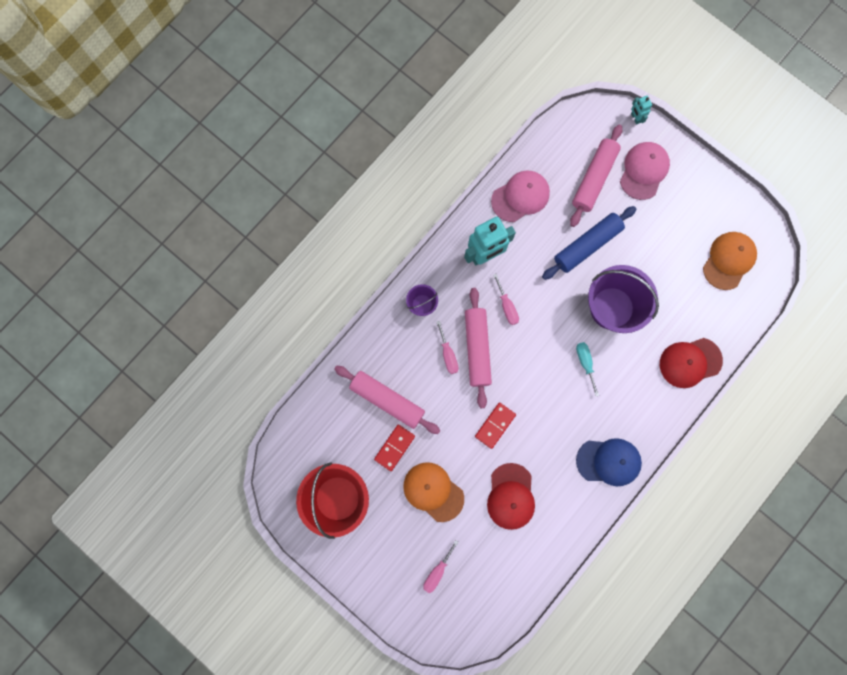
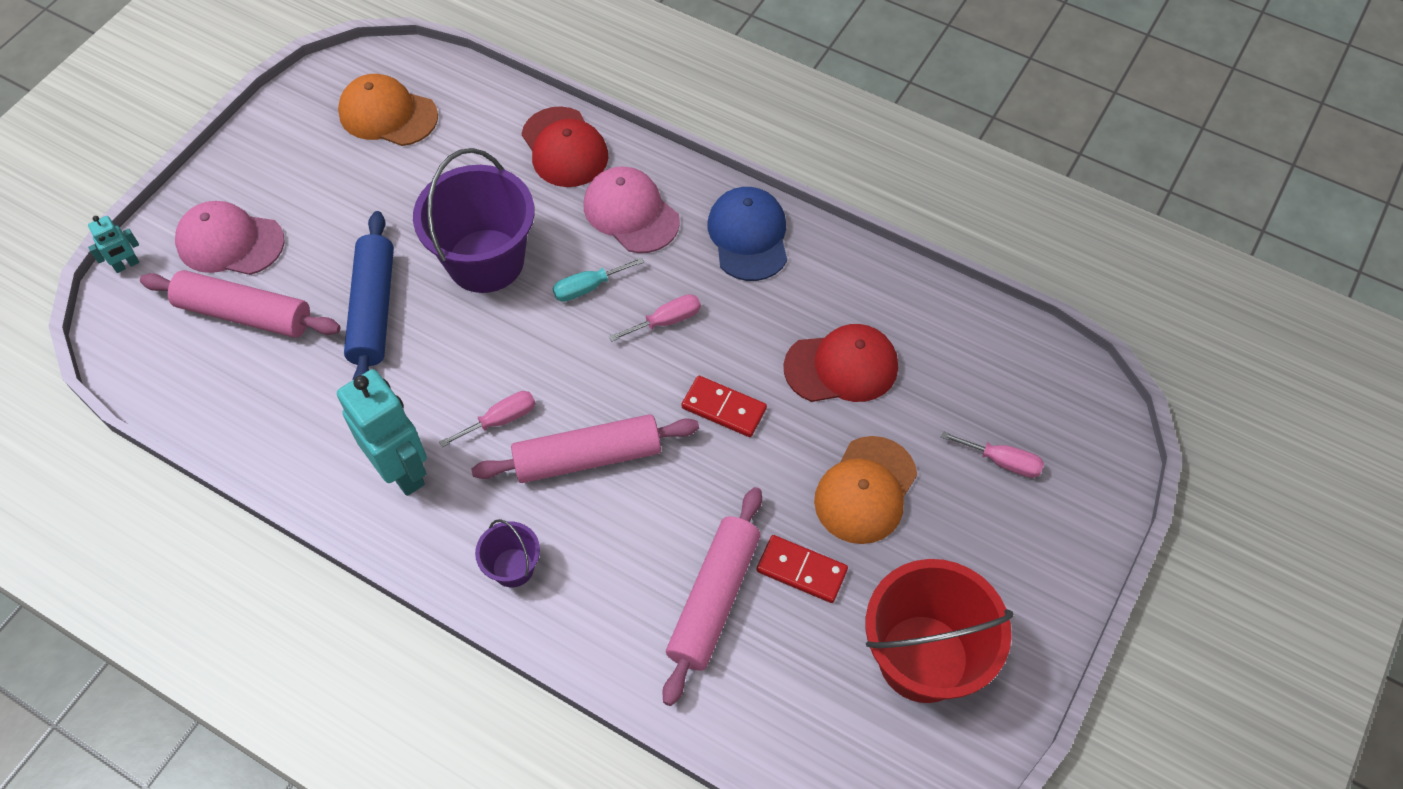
camera: 100 degrees left, 20 degrees down
(448, 354) = (606, 505): pink screwdriver -> pink screwdriver (666, 321)
(520, 197) = (282, 427): pink cap -> pink cap (631, 213)
(587, 245) = (373, 310): blue rolling pin -> blue rolling pin turned 45 degrees clockwise

